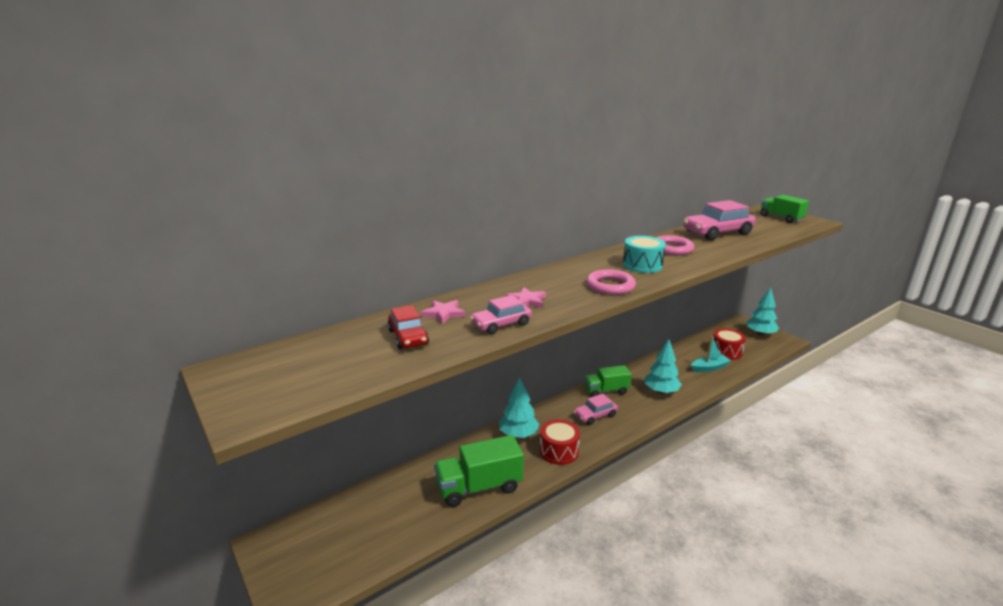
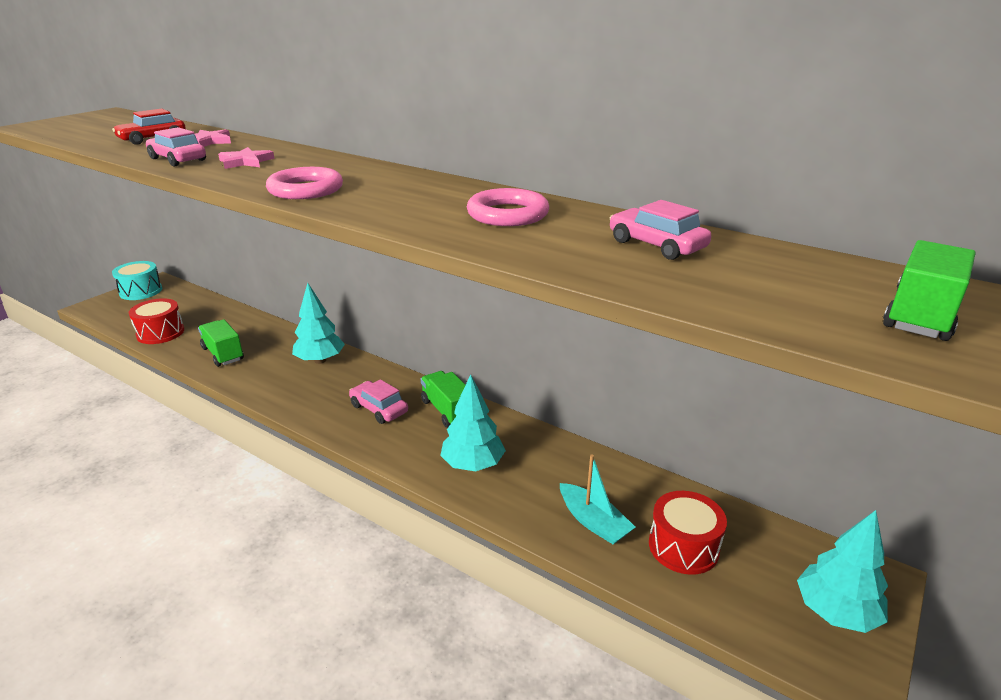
camera: 70 degrees right, 5 degrees up
(479, 487) = (223, 354): green truck -> green truck, size x0.66
(559, 451) = (292, 392): red drum -> red drum (160, 333)
(642, 265) = (404, 200): turquoise drum -> turquoise drum (141, 291)
(717, 233) = (656, 245): pink car -> pink car, size x0.59

